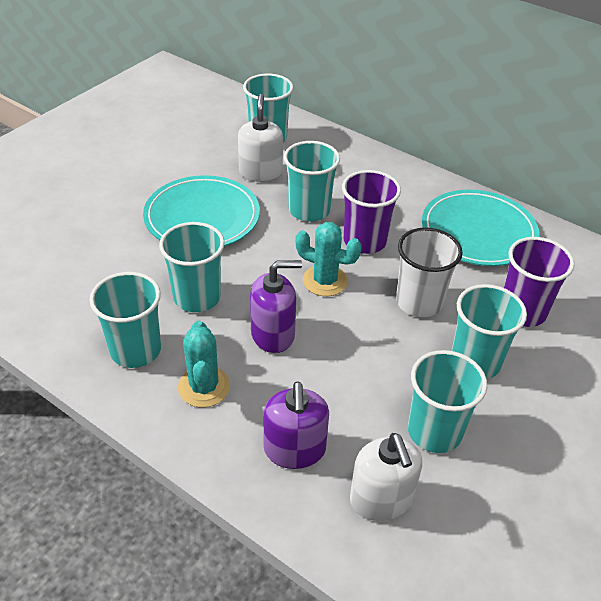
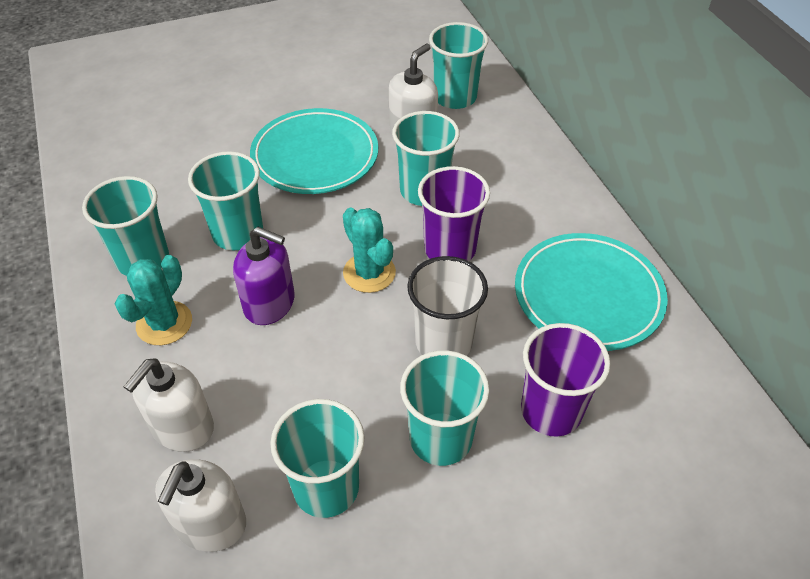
camera: 35 degrees right, 5 degrees up
(294, 449) = (182, 427): purple soap dispenser -> white soap dispenser

